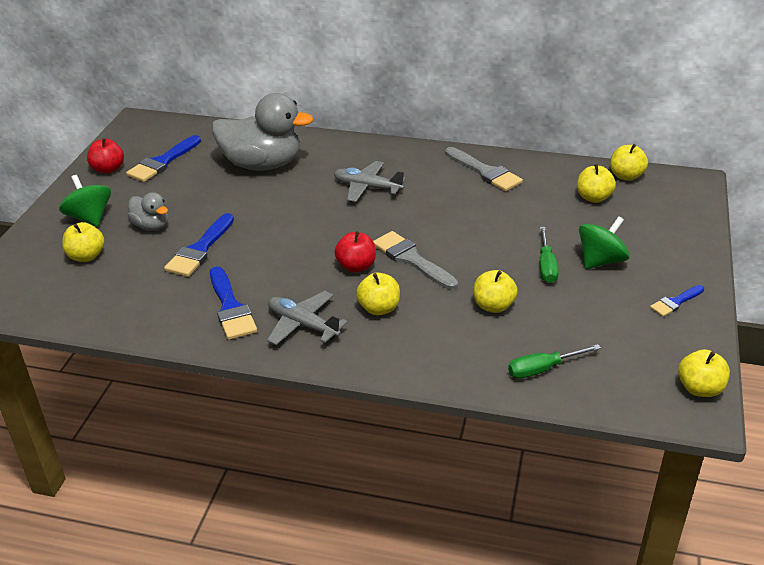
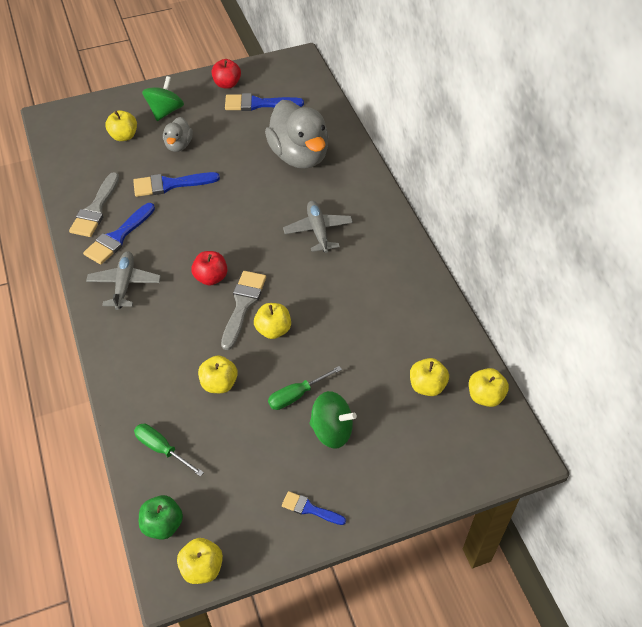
camera: 55 degrees right, 15 degrees up
(379, 308) = (170, 316): yellow apple -> yellow apple (273, 330)
(485, 172) = (404, 292): grey brush -> grey brush (95, 209)
(634, 398) = (163, 525): none -> green apple

